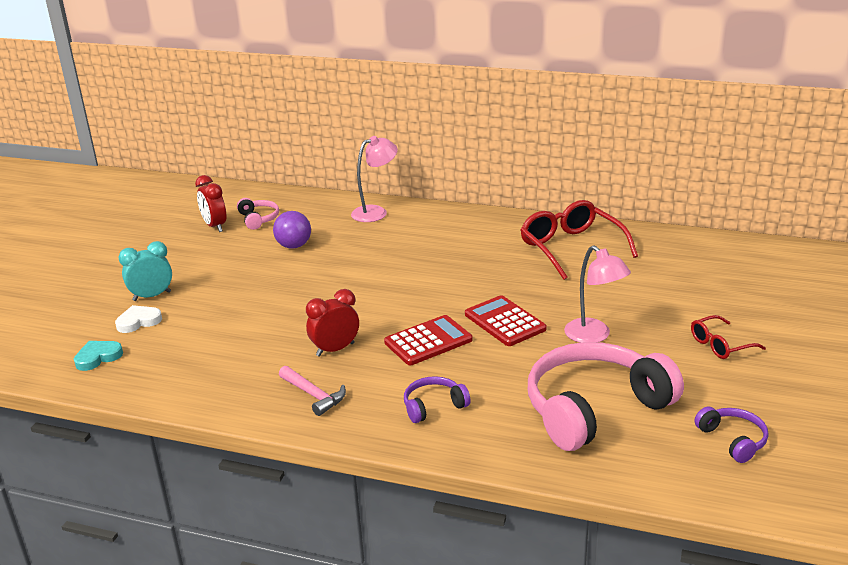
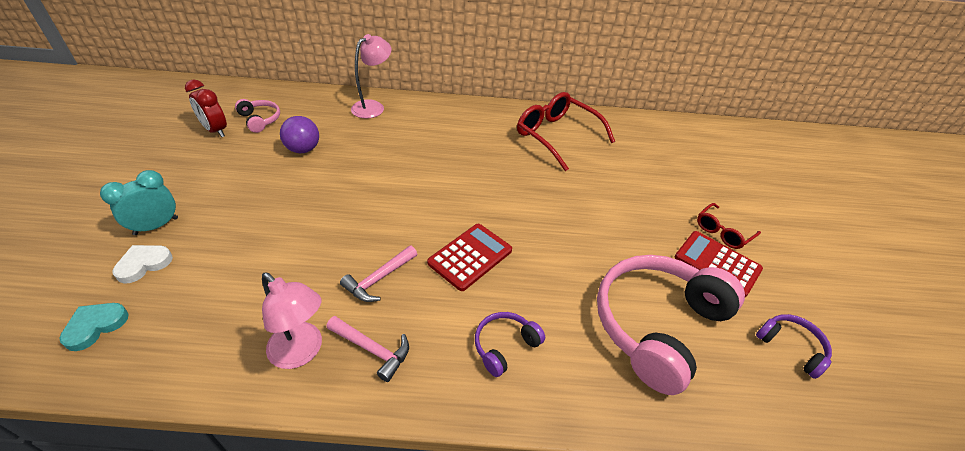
camera: 20 degrees left, 15 degrees up
(335, 349) = (379, 279): red clock -> pink hammer
(504, 322) = (533, 224): red calculator -> red calculator (717, 264)
(594, 336) = (617, 233): pink lamp -> pink lamp (302, 352)

